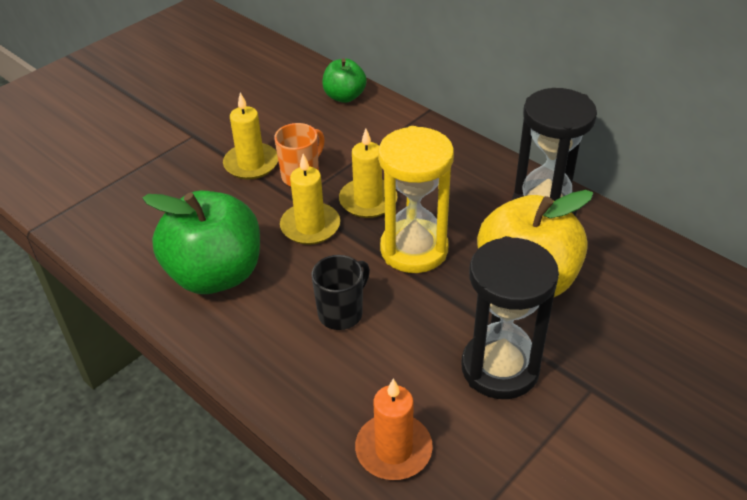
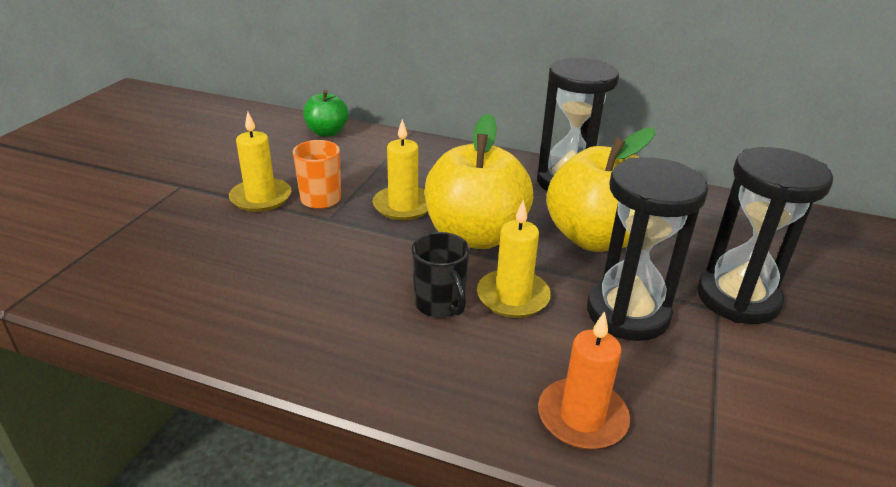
camera: 25 degrees left, 10 degrees down
(215, 274) = (276, 301): green apple -> none
(310, 226) = (357, 237): yellow candle -> yellow candle (513, 297)
(341, 313) = (440, 305): black mug -> black mug turned 135 degrees clockwise
(414, 249) = (475, 235): yellow hourglass -> yellow apple
(619, 383) = (737, 298): none -> black hourglass

